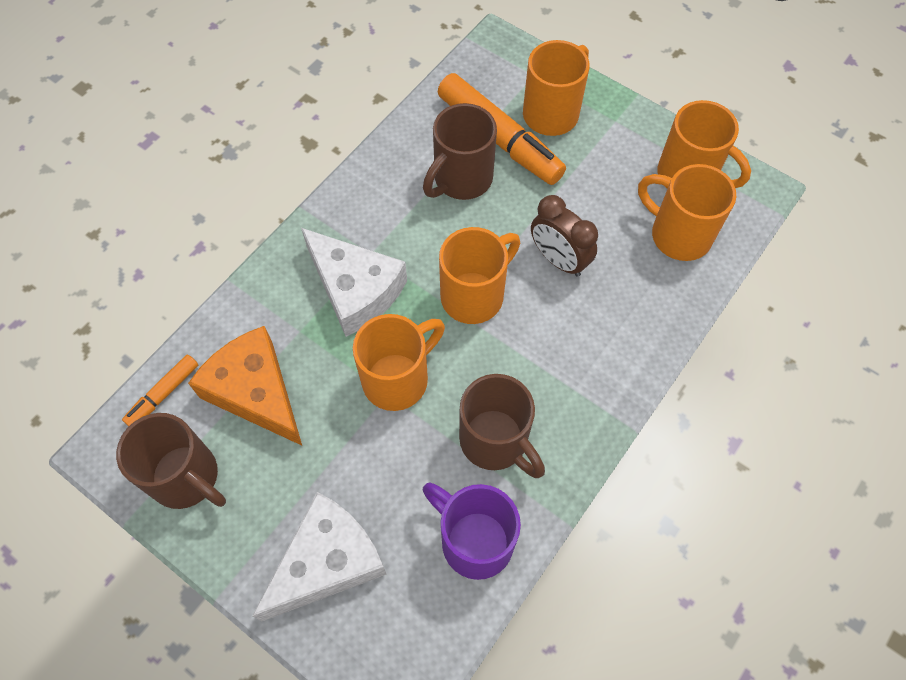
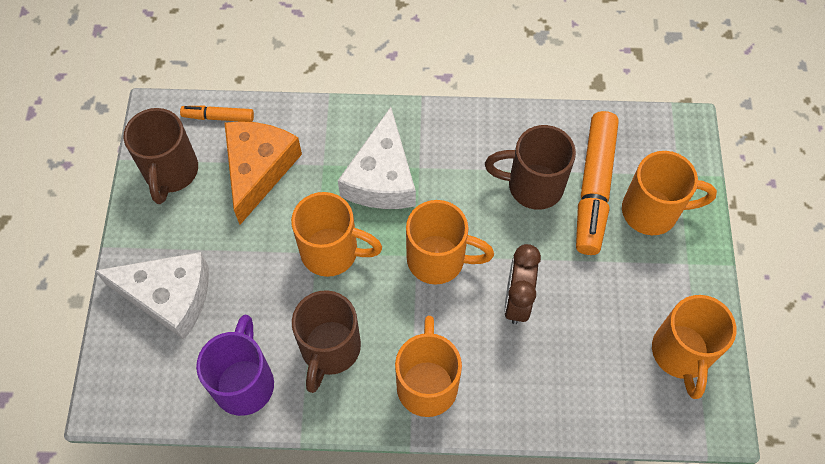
camera: 55 degrees right, 0 degrees up
(678, 235) = (615, 378): orange mug -> orange mug (427, 384)

